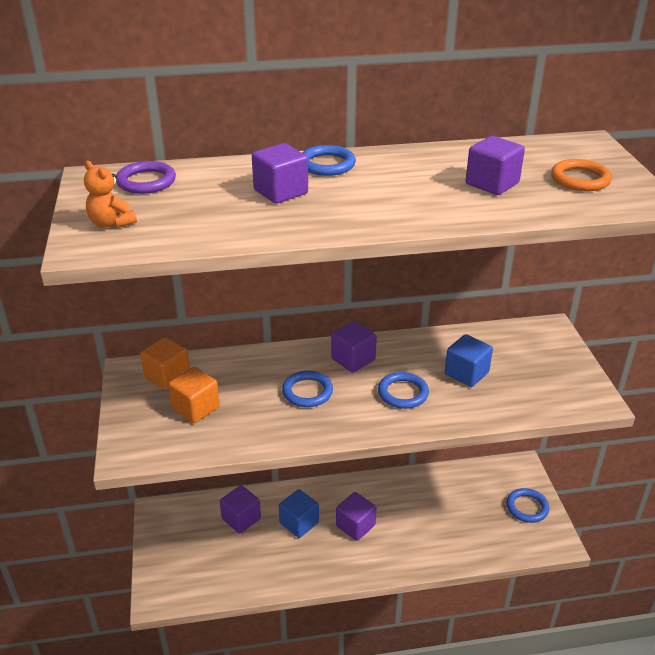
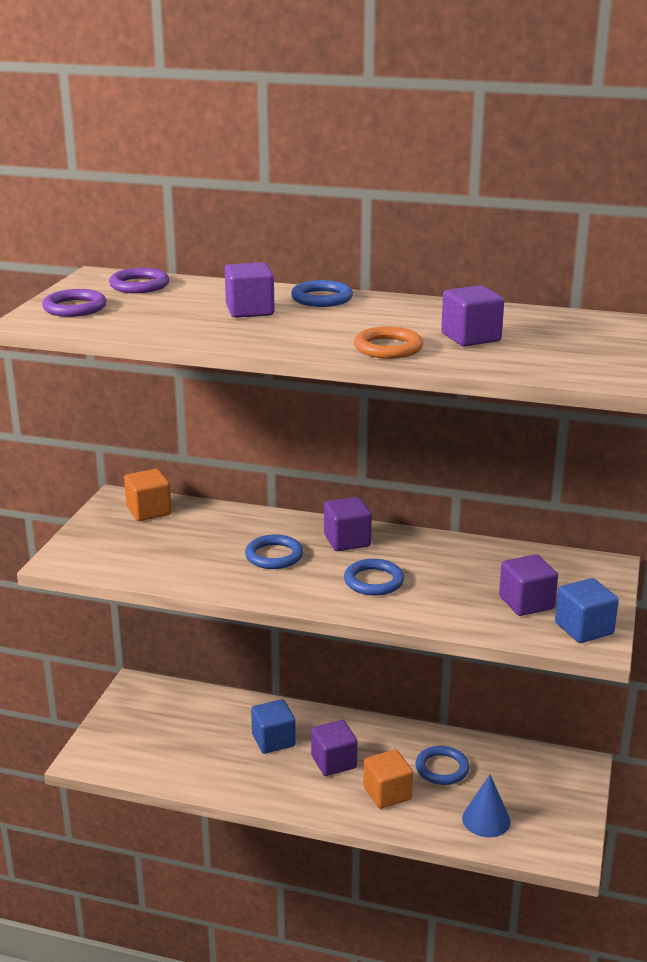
camera: 25 degrees right, 10 degrees down
(111, 223) = (75, 308): orange teddy bear -> purple ring
(196, 408) = (153, 542): orange cube -> orange cube (387, 793)
(241, 519) = (215, 718): purple cube -> purple cube (526, 603)
(466, 373) = (462, 582): blue cube -> blue cube (584, 629)
(489, 535) = (486, 820): none -> blue cone
(527, 507) = (555, 808): blue ring -> blue ring (442, 768)
(580, 179) = (575, 349): orange ring -> orange ring (388, 348)

